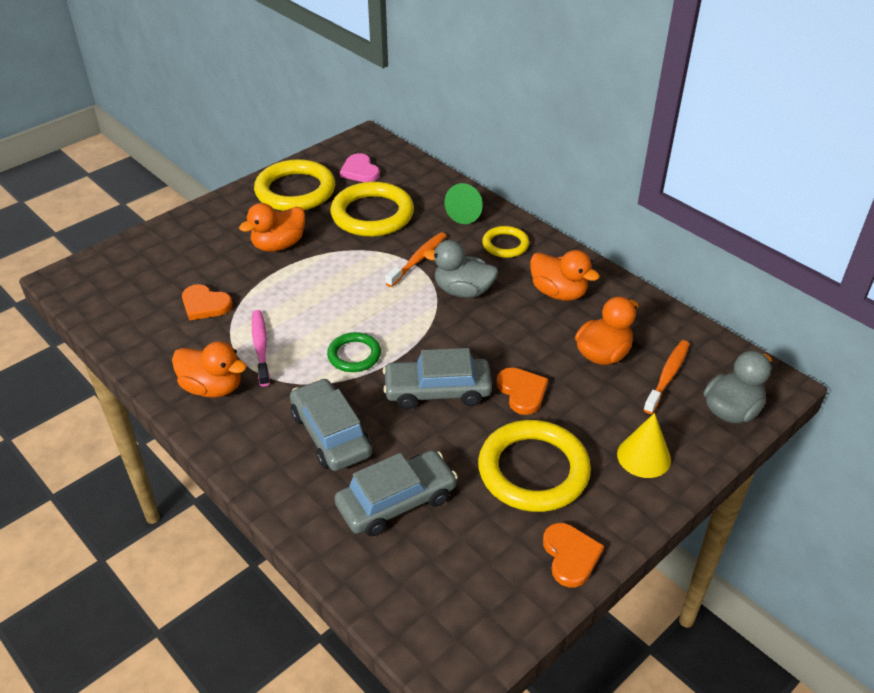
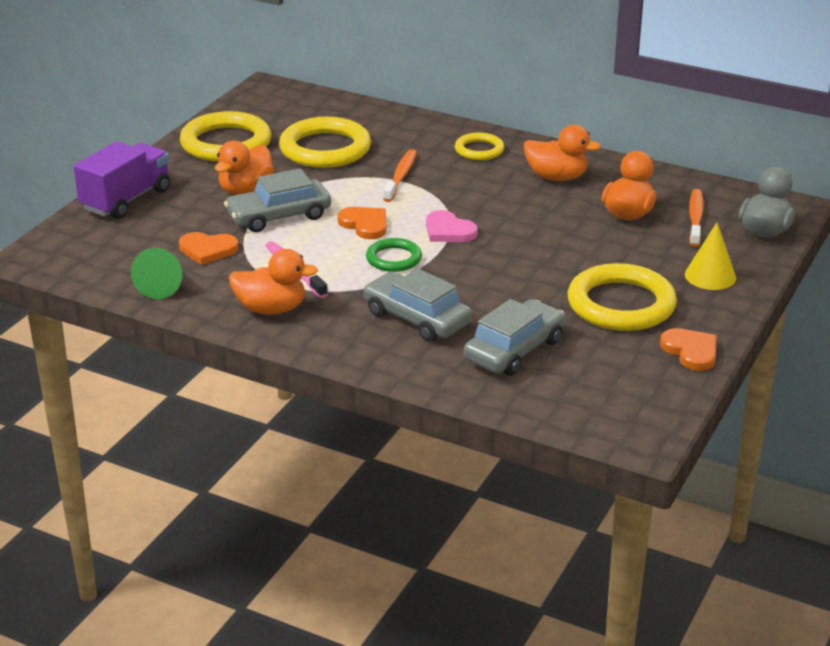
camera: 20 degrees left, 10 degrees down
(178, 234) = (126, 200): none -> purple truck
(360, 171) = (283, 116): pink heart -> pink heart (448, 231)
(437, 391) = (494, 268): grey car -> grey car (279, 216)
(463, 291) = (464, 192): grey duck -> none
(467, 213) = (422, 131): green cone -> green cone (162, 285)
(522, 392) = (573, 254): orange heart -> orange heart (365, 225)

